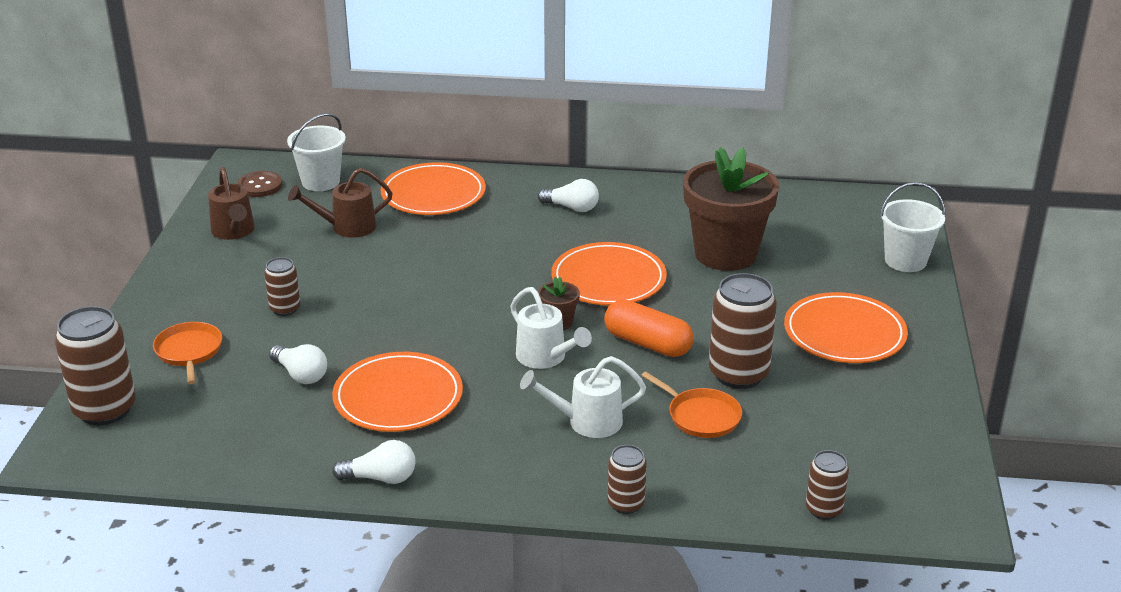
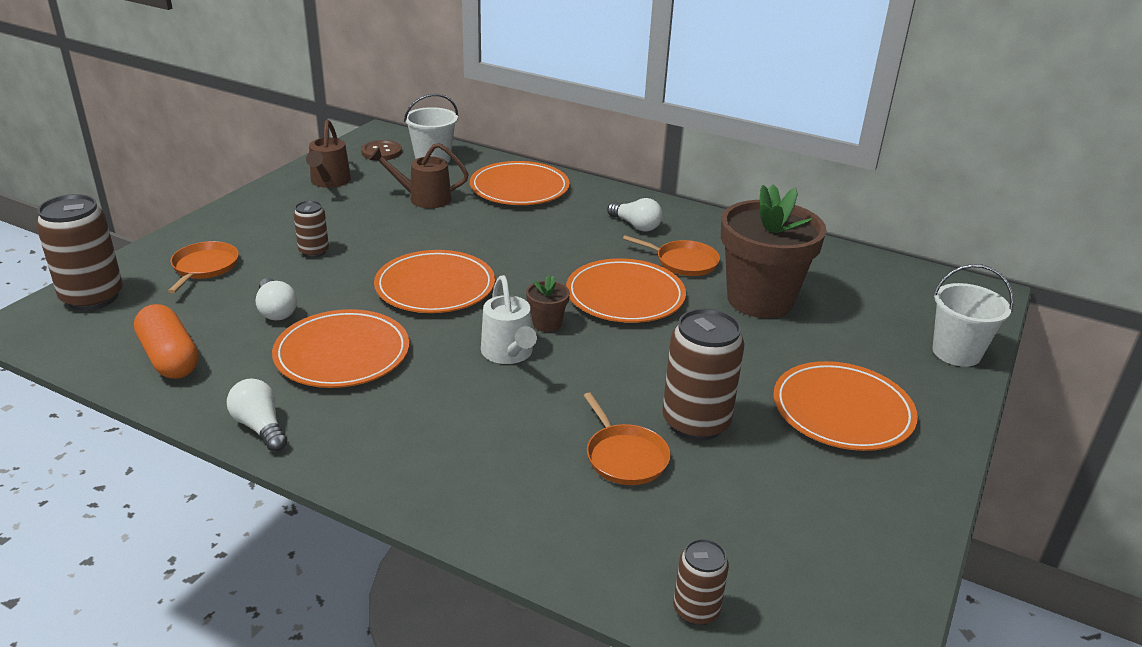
camera: 20 degrees right, 0 degrees up
(381, 478) = (260, 427): white light bulb -> white light bulb turned 150 degrees counterclockwise
(431, 314) = (435, 287): none -> orange plate
(586, 422) = (500, 428): white watering can -> none
(626, 504) = (476, 530): brown can -> none
(638, 234) = (683, 262): none -> orange pan
(647, 343) = (620, 366): orange capsule -> orange capsule (169, 358)

